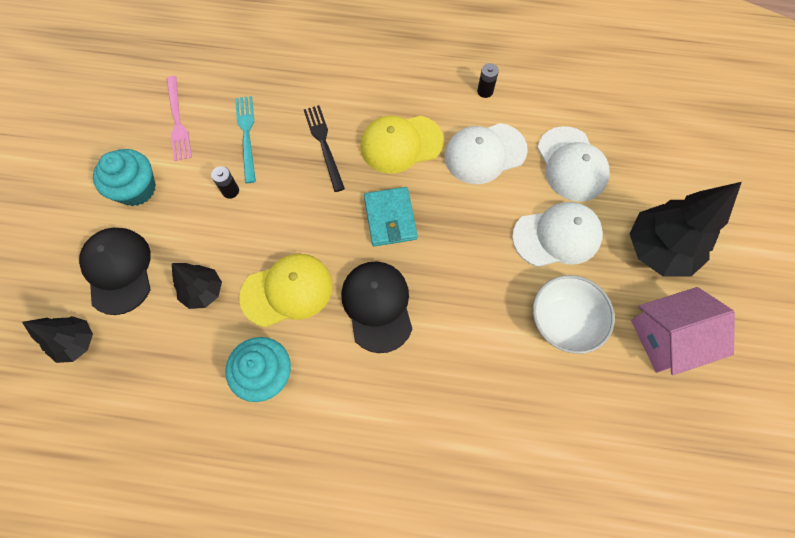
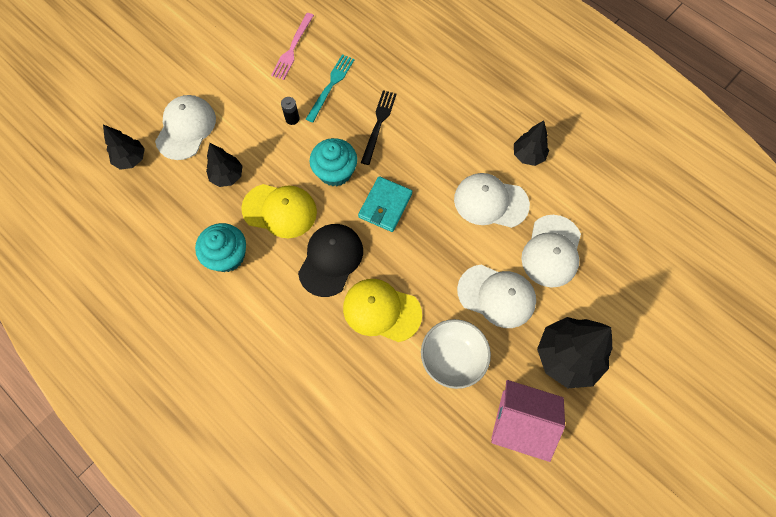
camera: 35 degrees right, 0 degrees up
(118, 270) = (186, 128): black cap -> white cap
(136, 189) = (234, 80): turquoise cupcake -> turquoise cupcake (335, 172)
(401, 144) = (434, 157): yellow cap -> yellow cap (381, 310)
(485, 91) = (528, 155): black battery -> black tree

